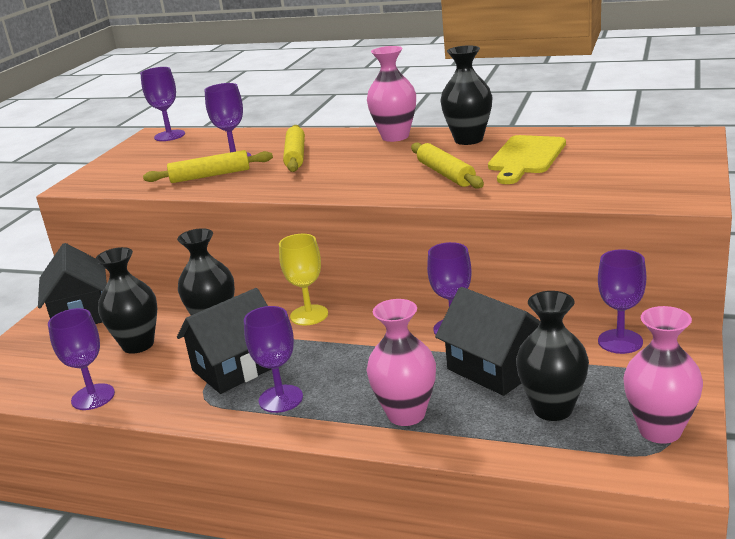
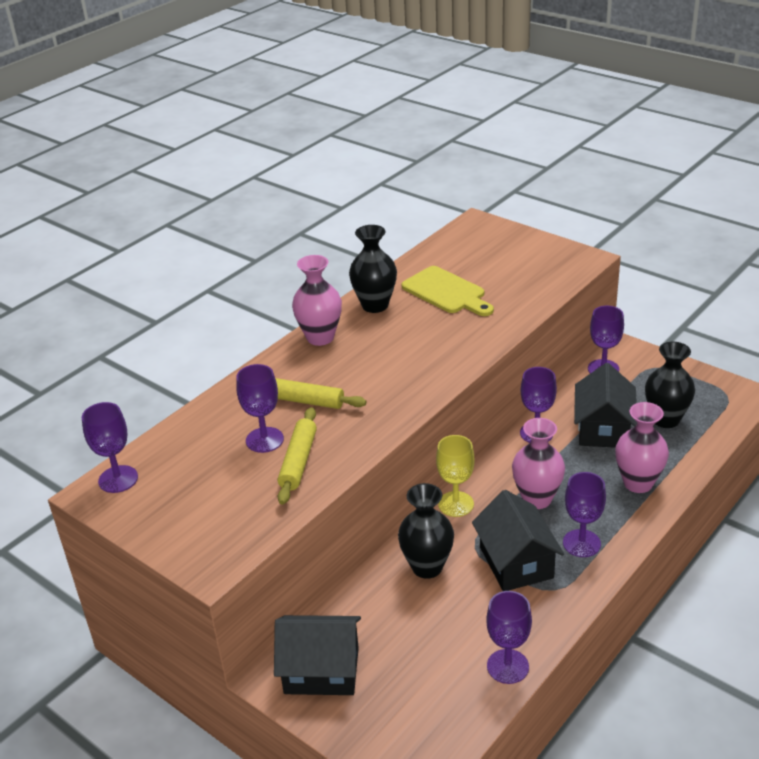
camera: 70 degrees left, 10 degrees up
(138, 345) = (428, 626): black vase -> none
(445, 174) = (442, 333): yellow rolling pin -> none
(495, 368) = (603, 429): black house -> black house turned 60 degrees counterclockwise
(660, 430) = (708, 388): pink vase -> pink vase (537, 499)

